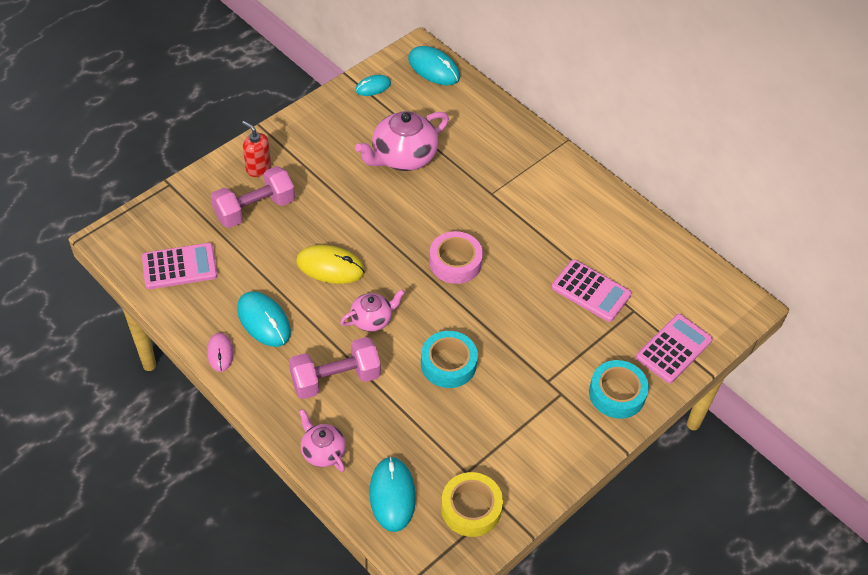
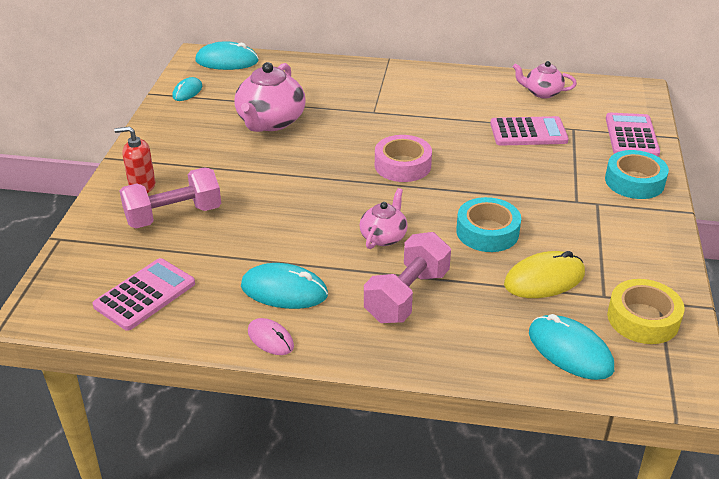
camera: 35 degrees left, 15 degrees down
(254, 209) = (173, 215): pink dumbbell -> pink dumbbell turned 45 degrees clockwise
(322, 451) = (466, 356): pink teapot -> pink teapot (542, 93)
(330, 266) = (298, 220): yellow mouse -> yellow mouse (544, 279)

